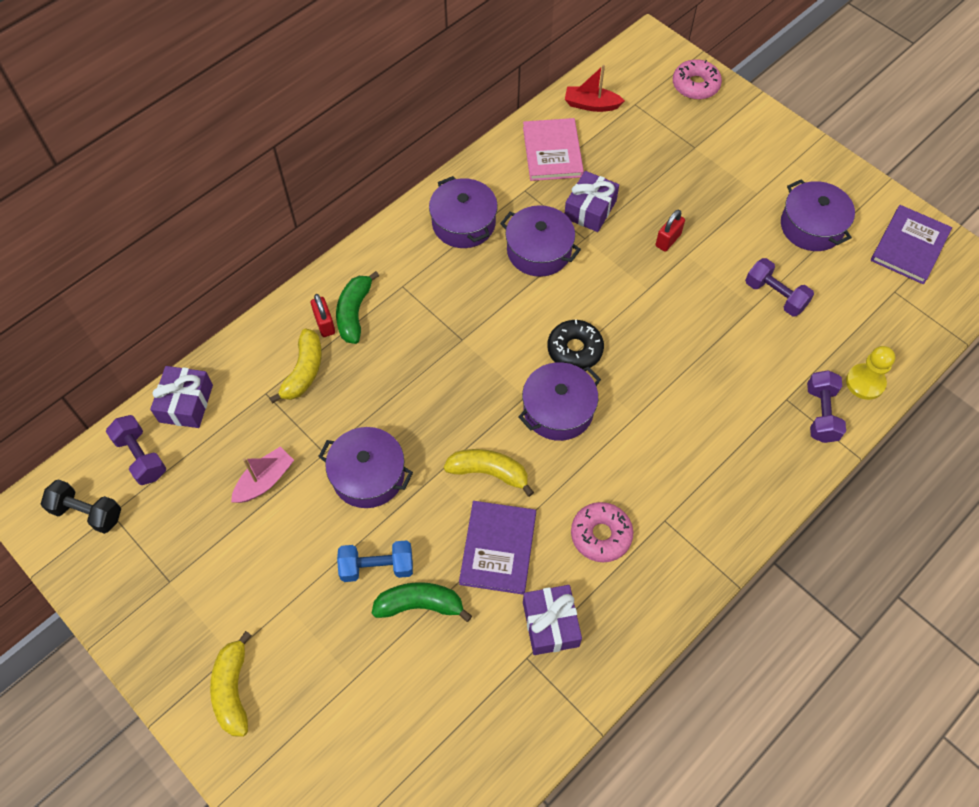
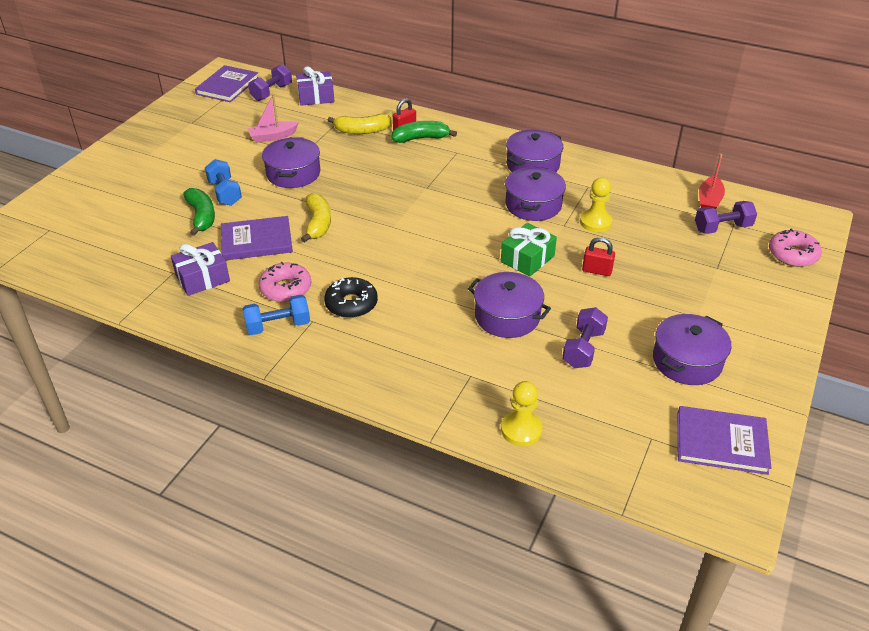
camera: 70 degrees right, 20 degrees down
(87, 512) = (227, 86): black dumbbell -> purple book
(233, 689) = (125, 161): yellow banana -> none
(265, 480) = (273, 137): pink boat -> pink boat turned 135 degrees clockwise
(552, 152) = (639, 191): pink book -> none
(558, 410) = (388, 245): purple pot -> purple pot (507, 316)
(574, 350) = (449, 242): black donut -> black donut (351, 304)
(590, 209) = (595, 222): purple gift -> yellow pawn
(591, 105) = (709, 200): red boat -> red boat turned 150 degrees counterclockwise
(629, 290) = (527, 259): none -> green gift
(663, 557) = (278, 326): none -> blue dumbbell
(821, 414) = (466, 402): purple dumbbell -> purple dumbbell (722, 228)

